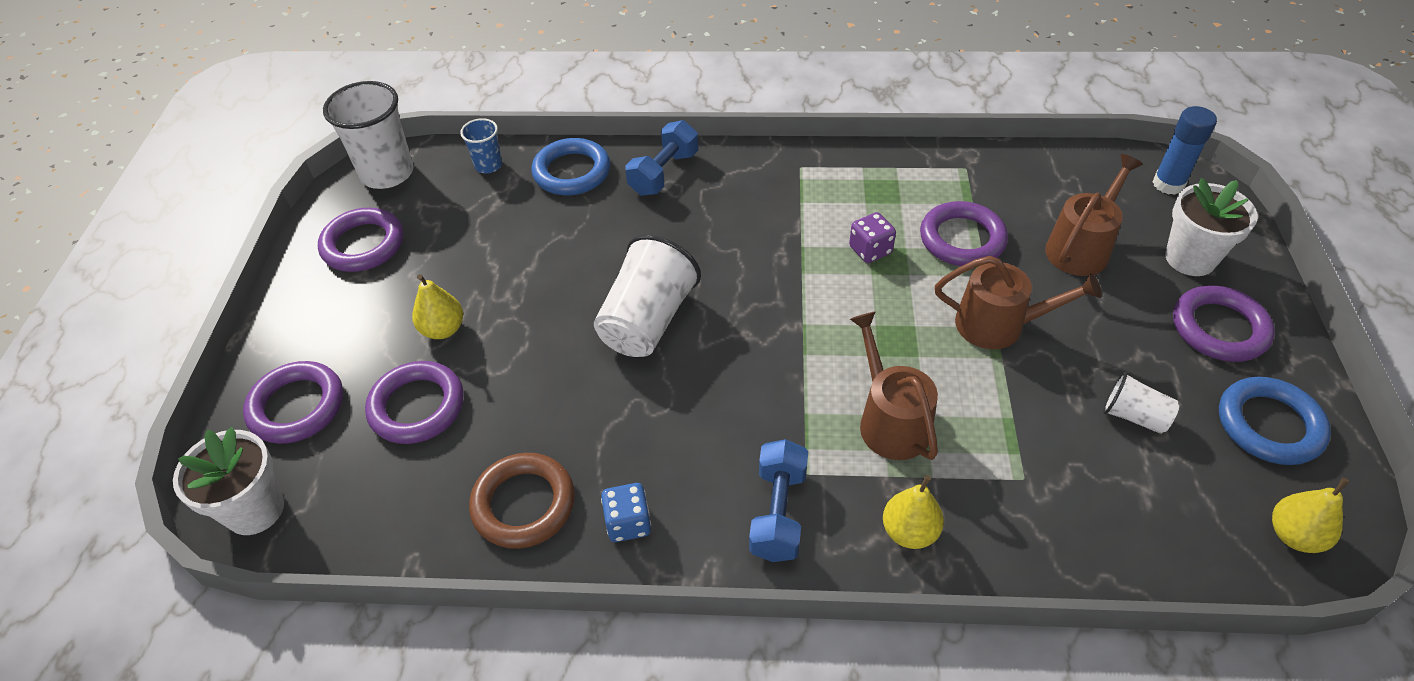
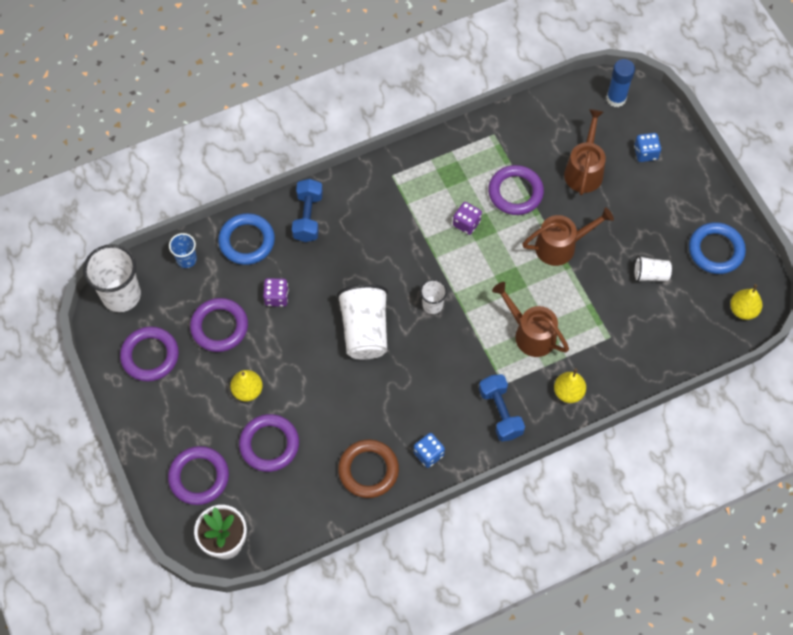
camera: 30 degrees left, 15 degrees up
(562, 241) = (276, 297): none -> purple dice
(762, 326) = (432, 305): none -> white cup
(1190, 258) = (645, 153): white flower pot -> blue dice
(1219, 328) = (675, 197): purple ring -> purple ring (219, 327)

